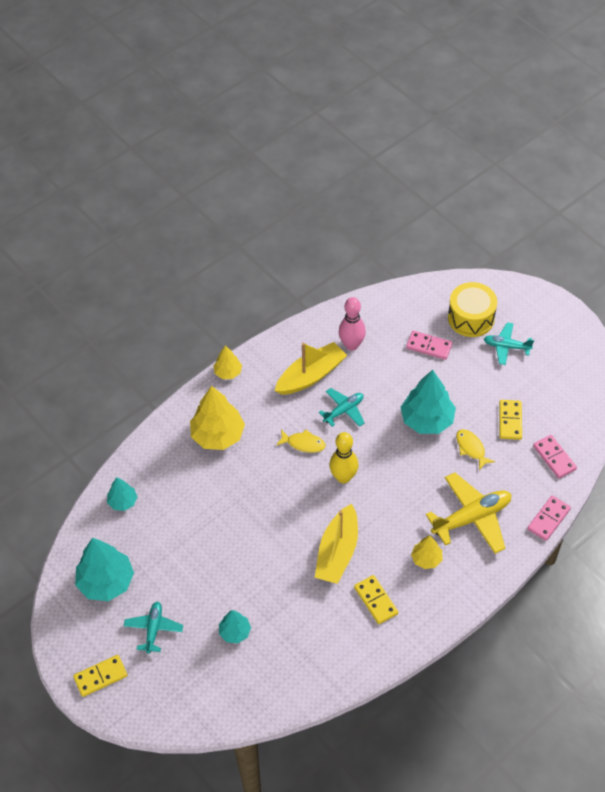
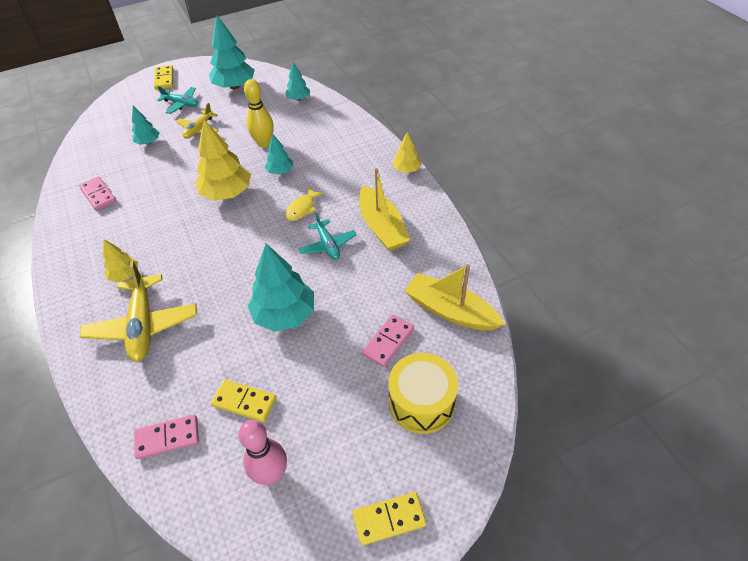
camera: 105 degrees right, 5 degrees down
(200, 587) = (199, 129): none -> yellow plane
(218, 435) = (338, 155): yellow tree -> yellow tree (227, 193)
(255, 479) = (280, 171): none -> turquoise tree
(337, 552) = (175, 212): yellow boat -> yellow boat (450, 311)
(343, 477) = (250, 230): yellow bowling pin -> yellow bowling pin (264, 143)
(351, 345) = (412, 267): pink bowling pin -> pink bowling pin (271, 474)
(376, 600) = (111, 229): yellow domino -> yellow domino (389, 519)
(471, 448) = (227, 348): yellow fish -> none
(506, 346) = (360, 434): turquoise plane -> none
(548, 519) = (93, 402): pink domino -> pink domino (98, 195)

